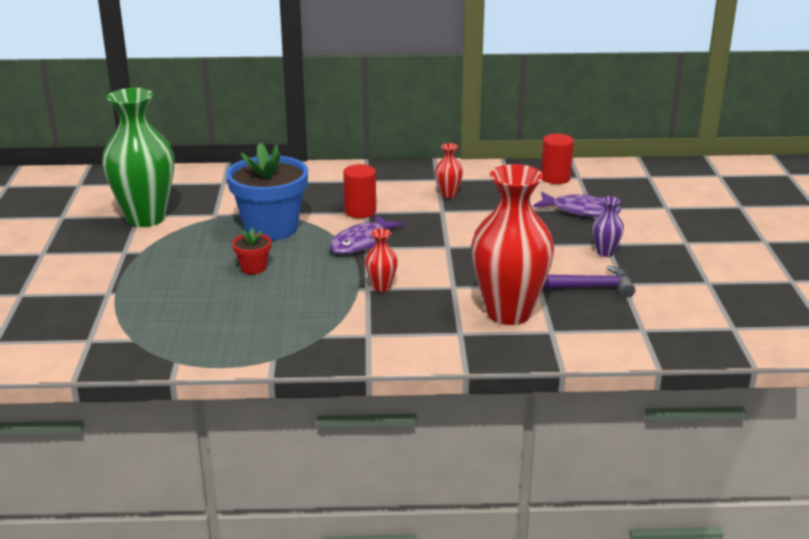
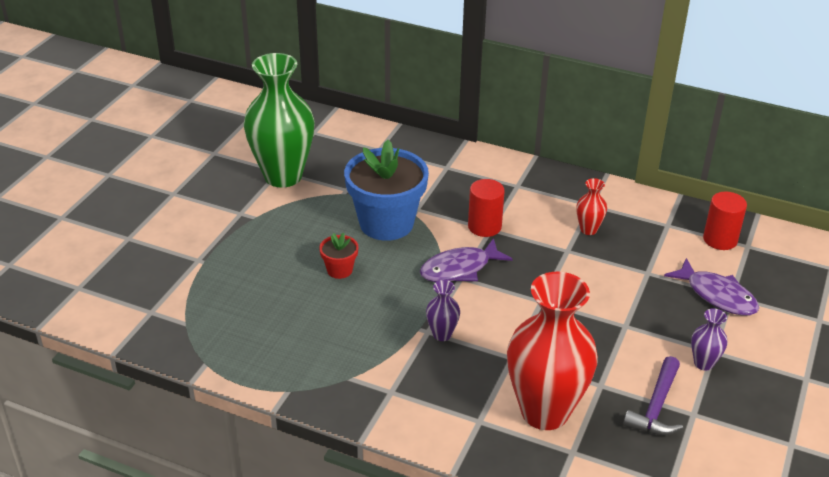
camera: 25 degrees right, 10 degrees up
(381, 287) = (442, 334): red vase -> purple vase
(592, 287) = (656, 407): purple hammer -> purple hammer turned 90 degrees clockwise

